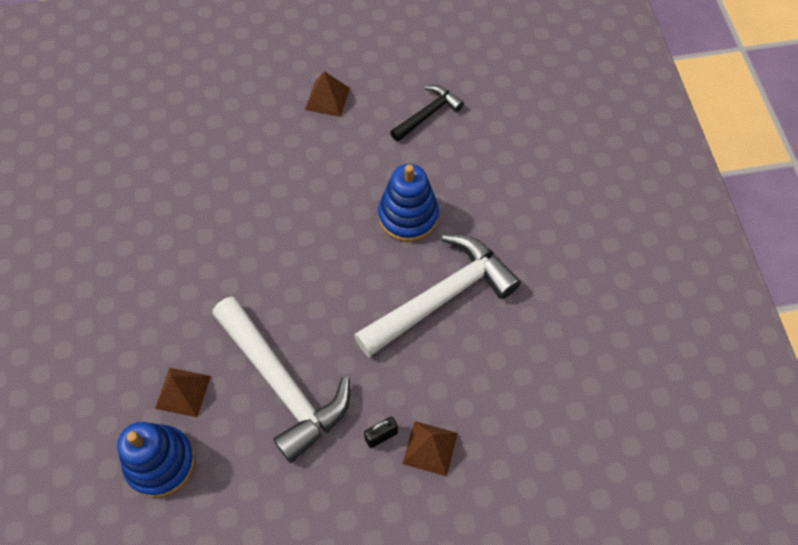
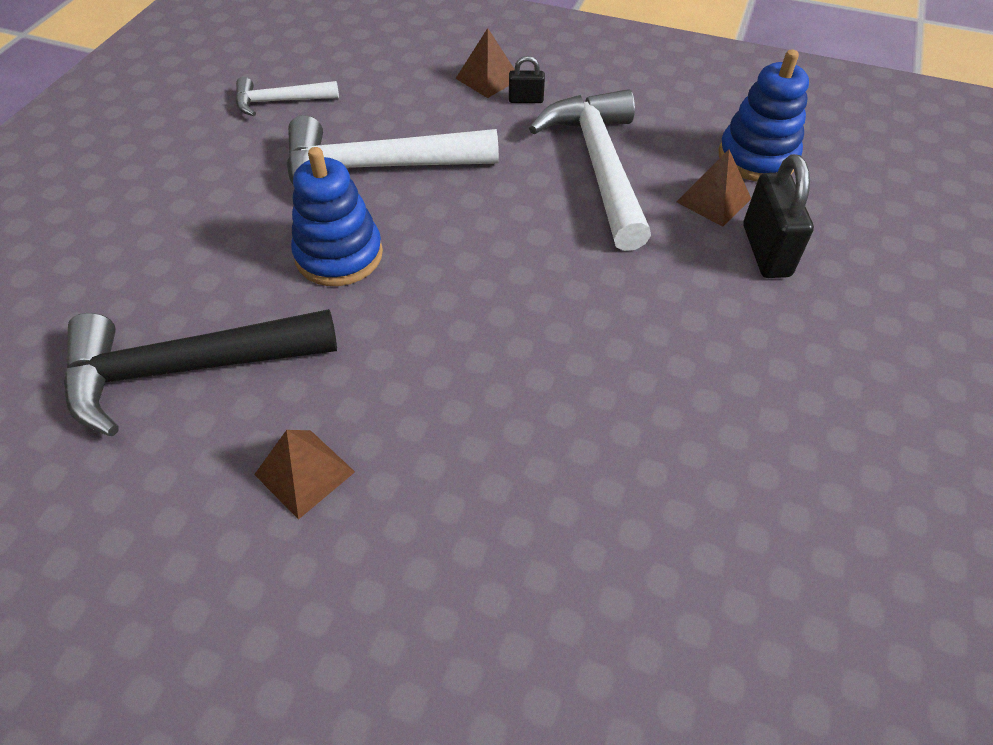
camera: 150 degrees left, 10 degrees down
(132, 359) = (766, 251): none -> black padlock
(427, 114) = (187, 369): black hammer -> black hammer, size x1.90
(569, 326) = (280, 101): none -> white hammer

